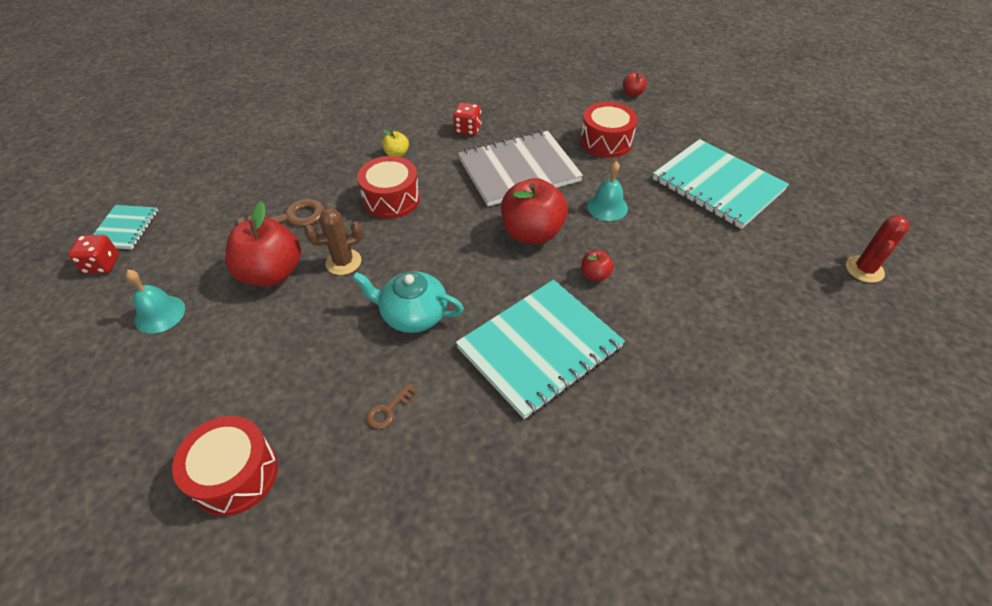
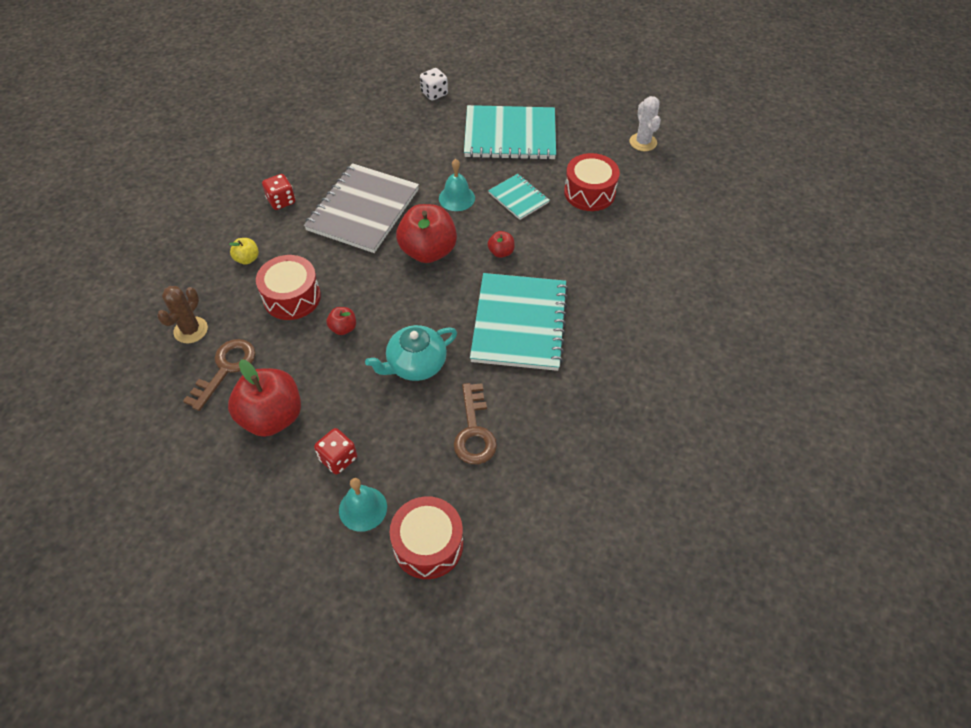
camera: 45 degrees left, 5 degrees up
(102, 265) = (108, 523): red dice -> red dice (338, 458)
(125, 228) = (81, 484): turquoise notebook -> turquoise notebook (518, 198)
(160, 314) = (222, 512): turquoise bell -> turquoise bell (363, 508)
(343, 262) = (318, 368): brown cactus -> brown cactus (191, 330)
(388, 410) = (474, 431): brown key -> brown key, size x1.88
(606, 142) = (401, 146): red drum -> red drum (589, 192)
(632, 93) = (376, 92): red apple -> red apple (343, 328)
(682, 118) = (434, 93): none -> white dice
(864, 269) = (643, 142): red cactus -> white cactus

